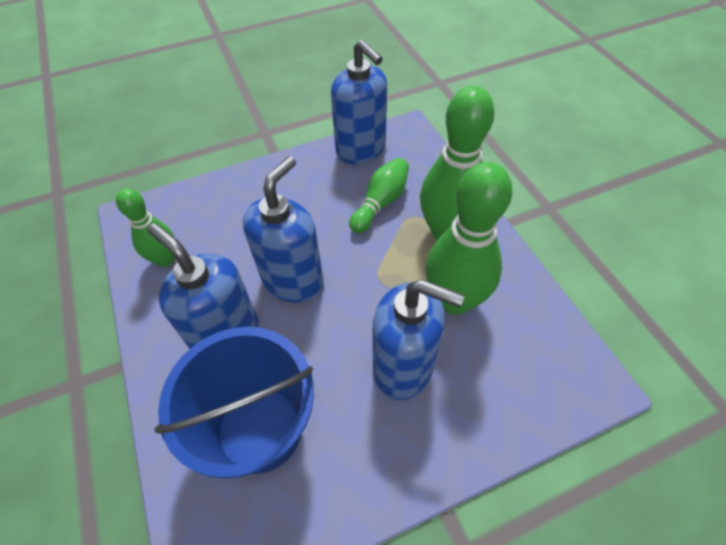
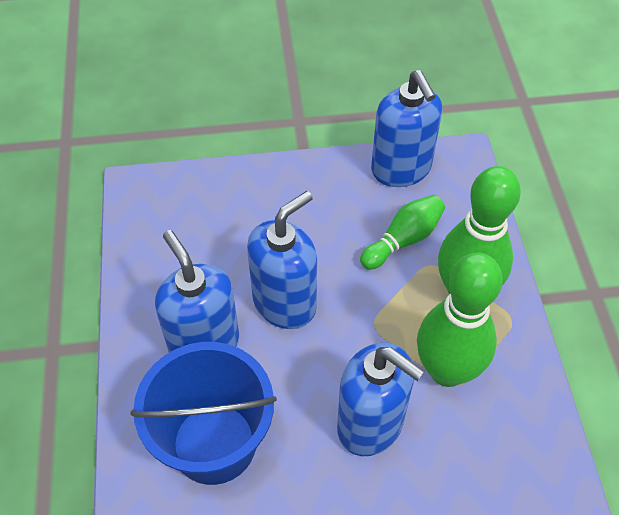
camera: 15 degrees right, 0 degrees up
(165, 259) = (161, 246): green bowling pin -> none

